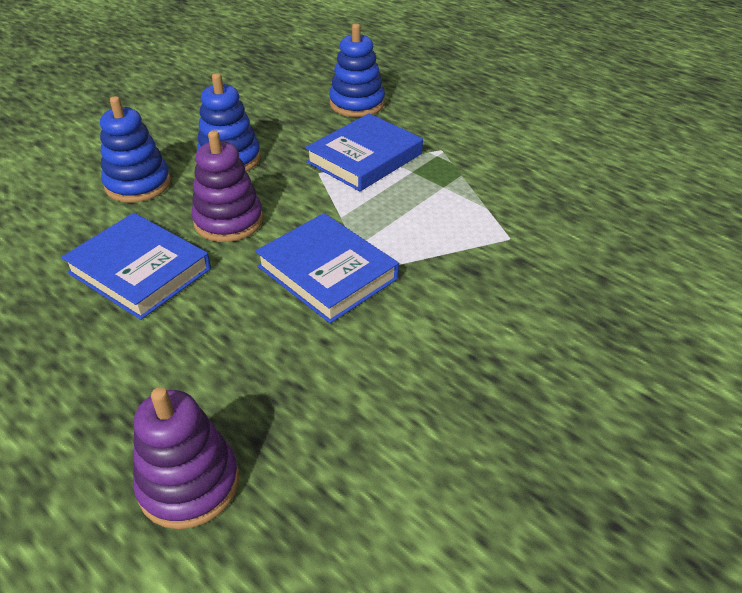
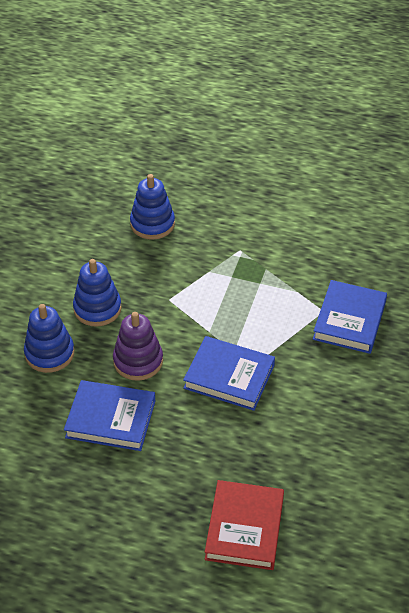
camera: 25 degrees left, 5 degrees up
(189, 483) = (244, 528): purple stacking toy -> red book
(364, 158) = (192, 275): blue book -> blue book (349, 320)

